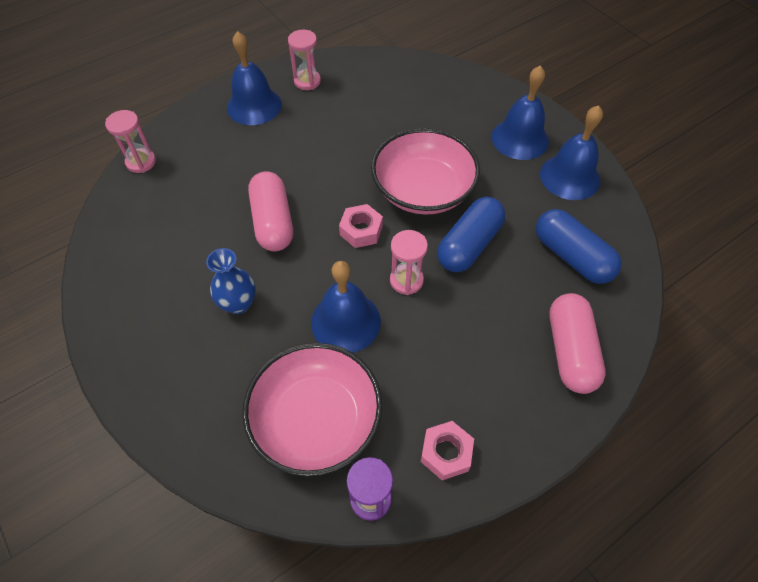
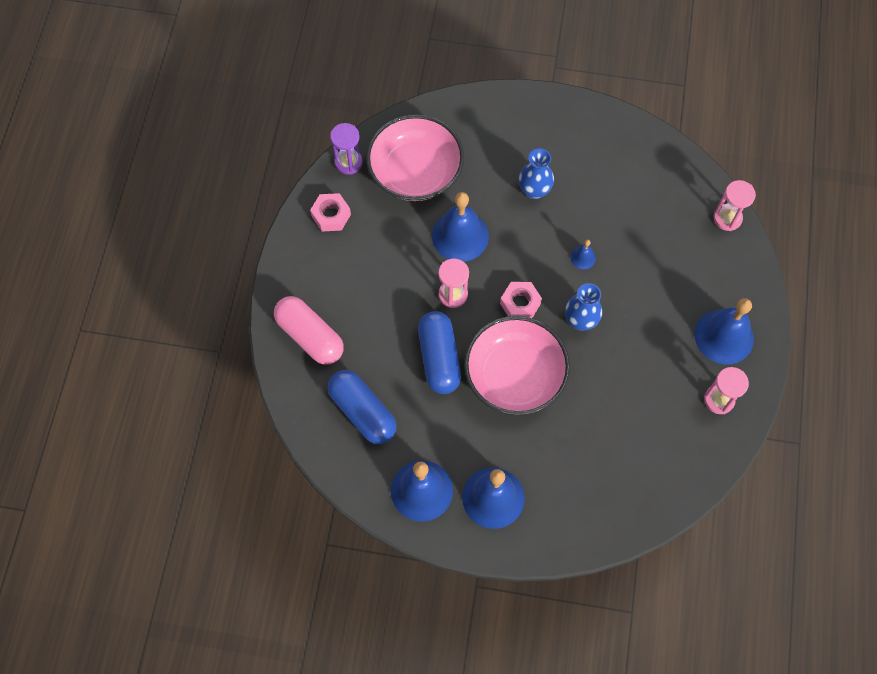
camera: 135 degrees right, 10 degrees up
(273, 222) = (583, 257): pink capsule -> blue bell
(332, 185) = (580, 320): none -> blue vase
(572, 256) = (363, 412): blue capsule -> blue capsule turned 45 degrees clockwise

